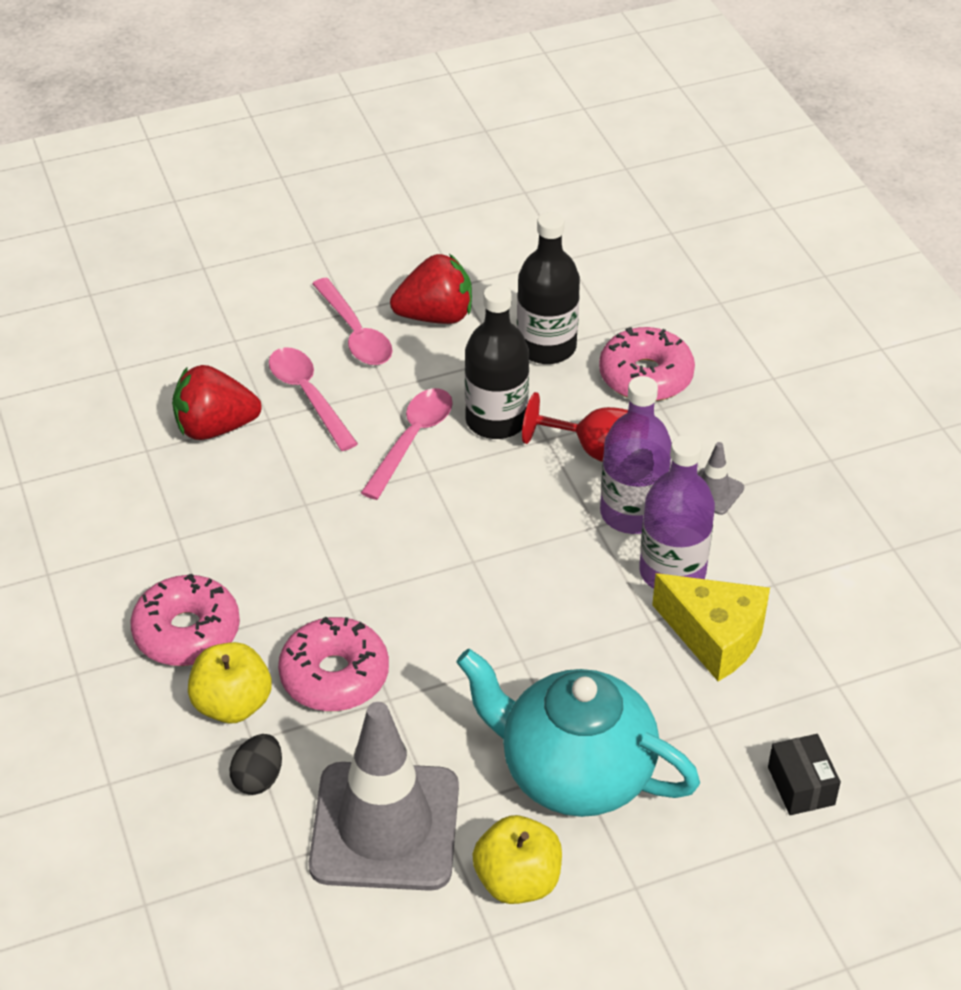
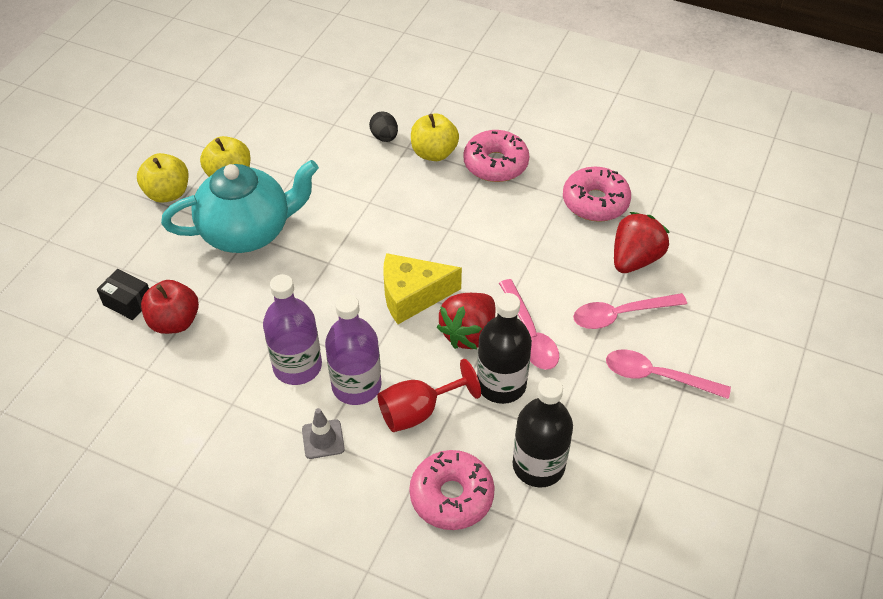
camera: 135 degrees right, 5 degrees up
(308, 395) = (620, 315): pink spoon -> pink spoon turned 150 degrees clockwise
(334, 676) = (406, 193): pink donut -> pink donut (595, 202)
(385, 826) = (309, 157): grey traffic cone -> none
(436, 316) = (632, 430): red strawberry -> red strawberry (469, 333)
(624, 919) = (168, 193): none -> yellow apple
(715, 636) = (238, 346): yellow cheese -> yellow cheese (412, 296)
(763, 718) = (174, 322): none -> red apple

